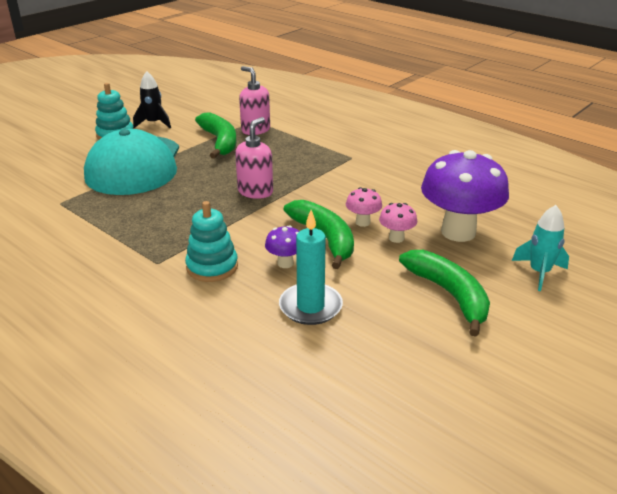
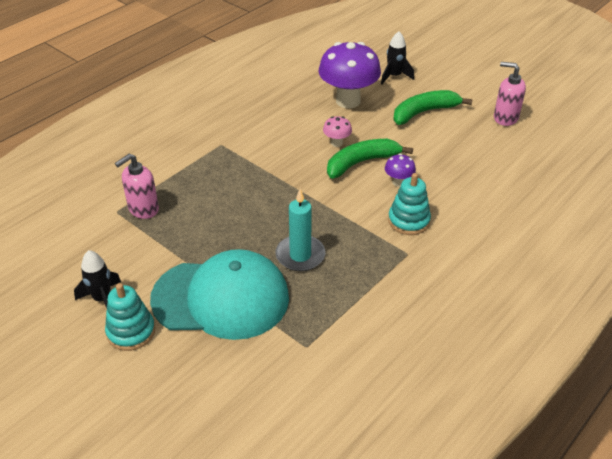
camera: 90 degrees left, 10 degrees up
(220, 142) = (169, 235): green banana -> none
(255, 191) = (285, 203): pink soap dispenser -> pink soap dispenser (505, 118)
(310, 307) = (448, 170): turquoise candle -> turquoise candle (300, 255)
(396, 238) = (358, 128): pink mushroom -> none
(539, 273) = (394, 76): turquoise rocket -> black rocket

